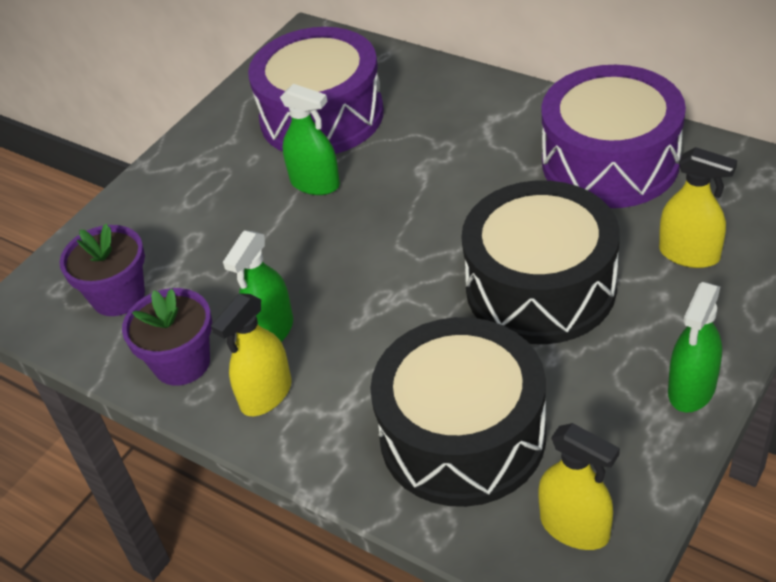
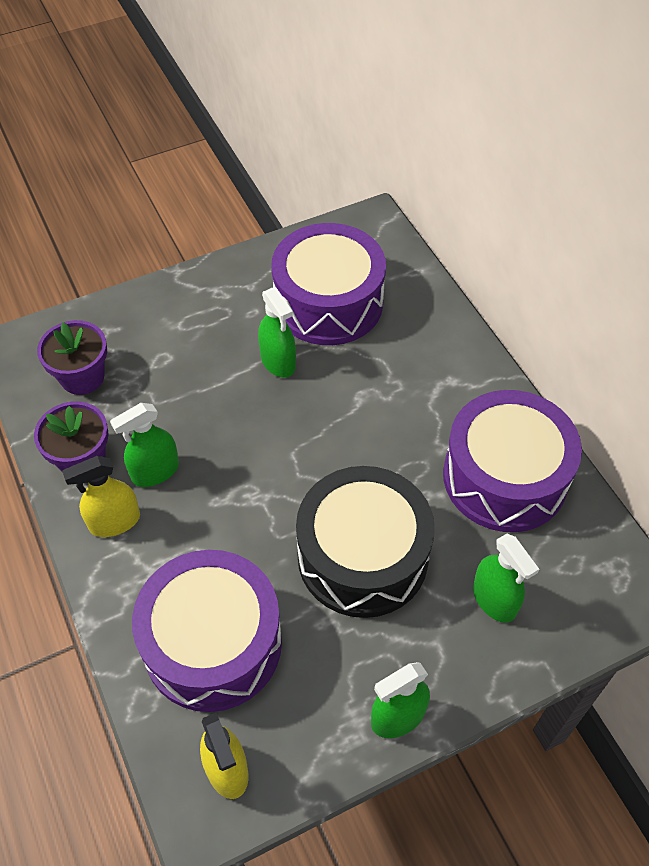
camera: 25 degrees right, 10 degrees up
(462, 435) = (213, 643): black drum -> purple drum
(689, 254) = (494, 600): yellow spray bottle -> green spray bottle

